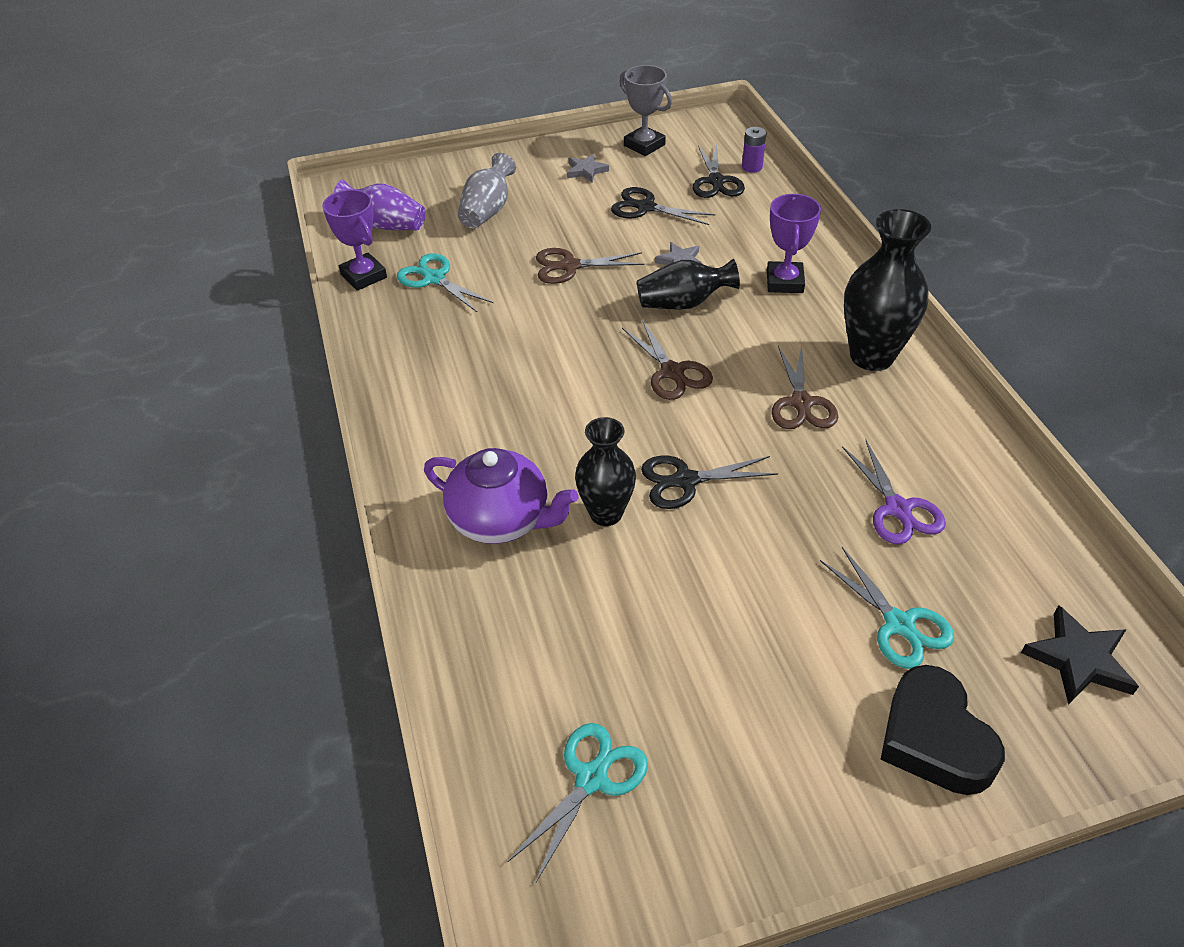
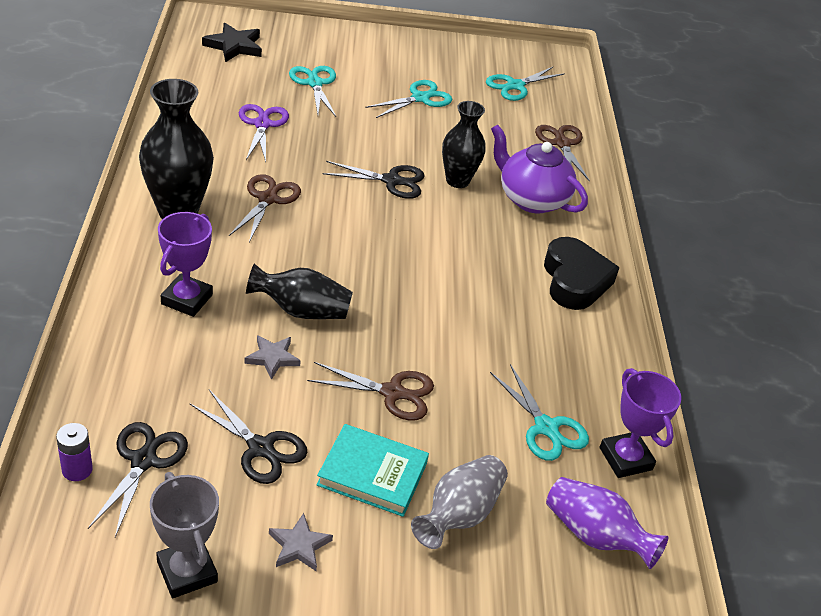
camera: 170 degrees left, 5 degrees down
(559, 215) = (372, 474): none -> turquoise book
(672, 372) = (353, 254): brown scissors -> brown scissors (562, 144)
(731, 663) = (420, 98): none -> turquoise scissors
(934, 738) = (337, 48): black heart -> black heart (574, 281)

